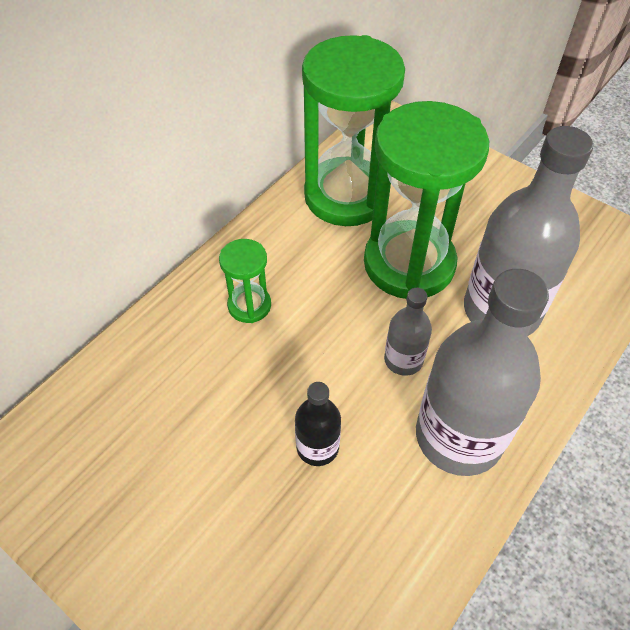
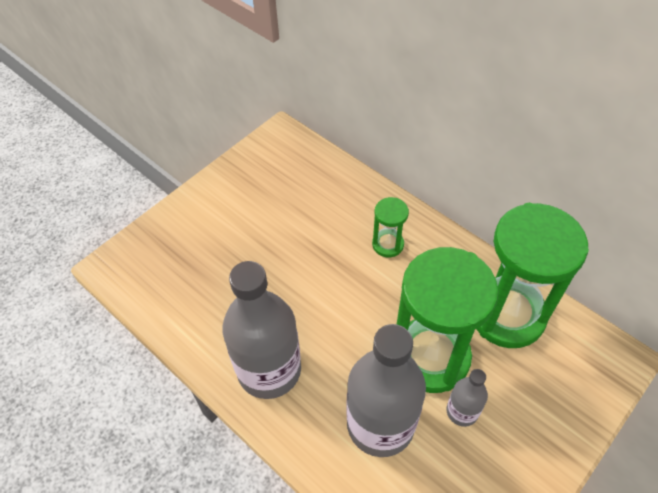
camera: 95 degrees right, 0 degrees up
(317, 447) = (272, 281): black bottle -> none
(403, 360) = (335, 341): grey bottle -> grey bottle (462, 411)

